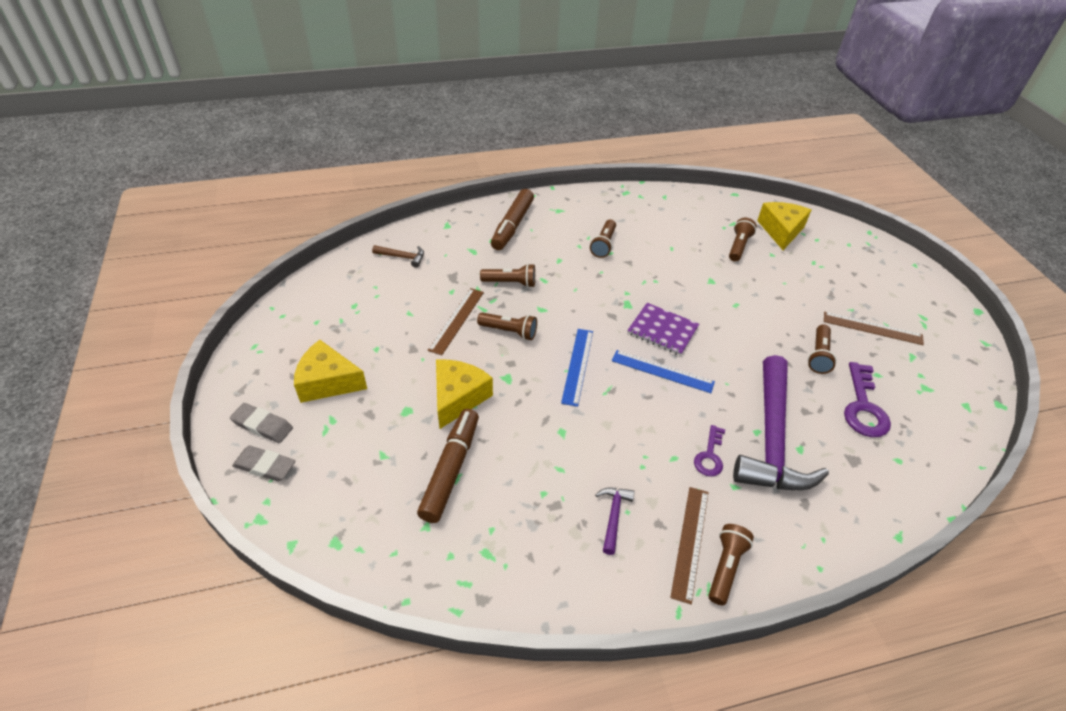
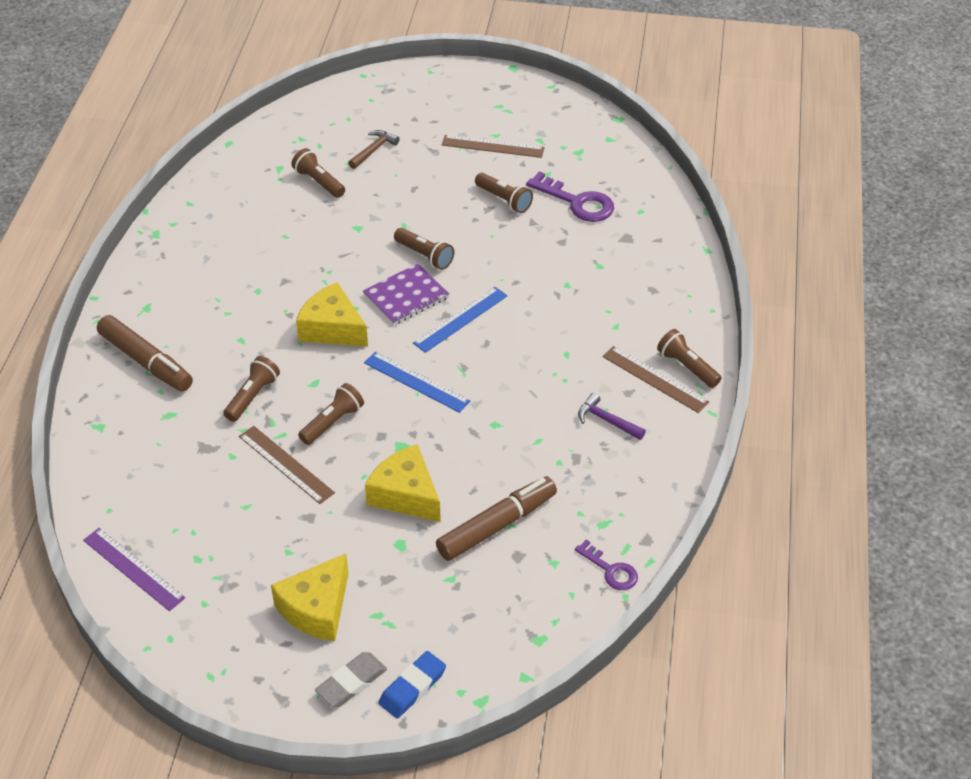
camera: 65 degrees left, 0 degrees up
(265, 466) = (412, 687): grey eraser -> blue eraser
(335, 279) = (133, 569): none -> purple ruler
(402, 257) = (134, 488): brown hammer -> brown hammer (374, 150)
(451, 469) = (497, 525): brown marker -> brown marker turned 105 degrees clockwise
(603, 245) = (240, 291): brown flashlight -> brown flashlight (425, 256)
(710, 456) = (576, 328): purple key -> purple key (611, 570)
(771, 438) = (579, 279): purple hammer -> none
(781, 231) = (316, 138): yellow cheese -> yellow cheese (332, 328)
(872, 328) = (492, 146): brown ruler -> brown ruler turned 60 degrees clockwise

